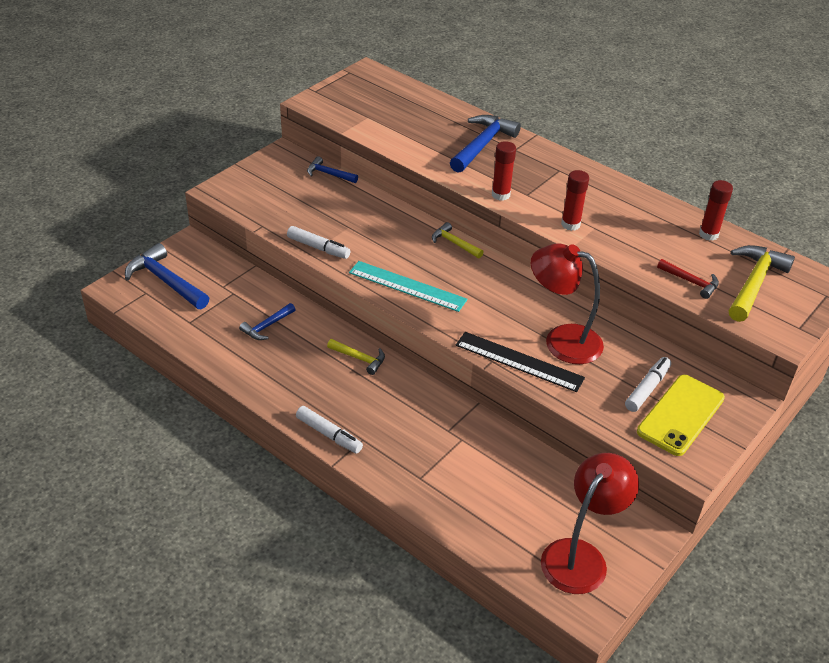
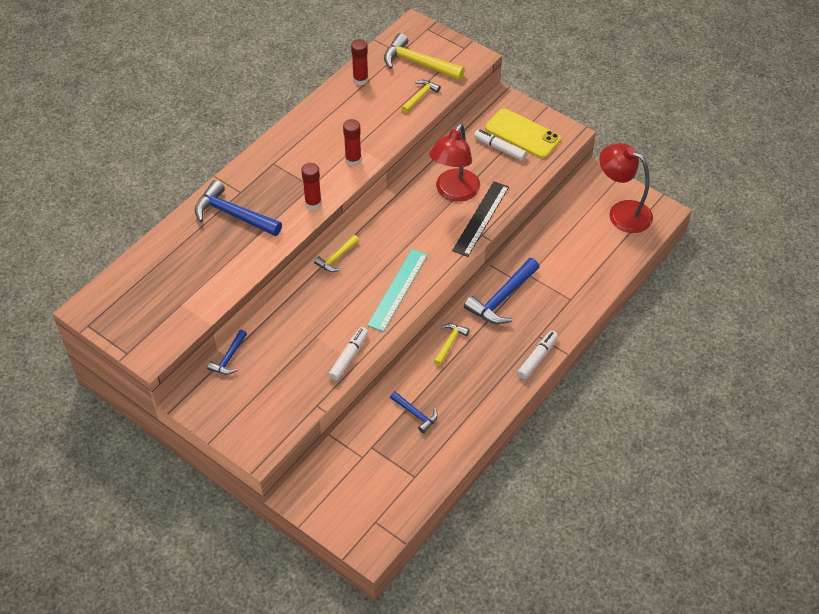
camera: 90 degrees left, 10 degrees up
(165, 281) = (357, 507): blue hammer -> blue hammer (502, 299)
(691, 282) = (420, 96): red hammer -> yellow hammer

